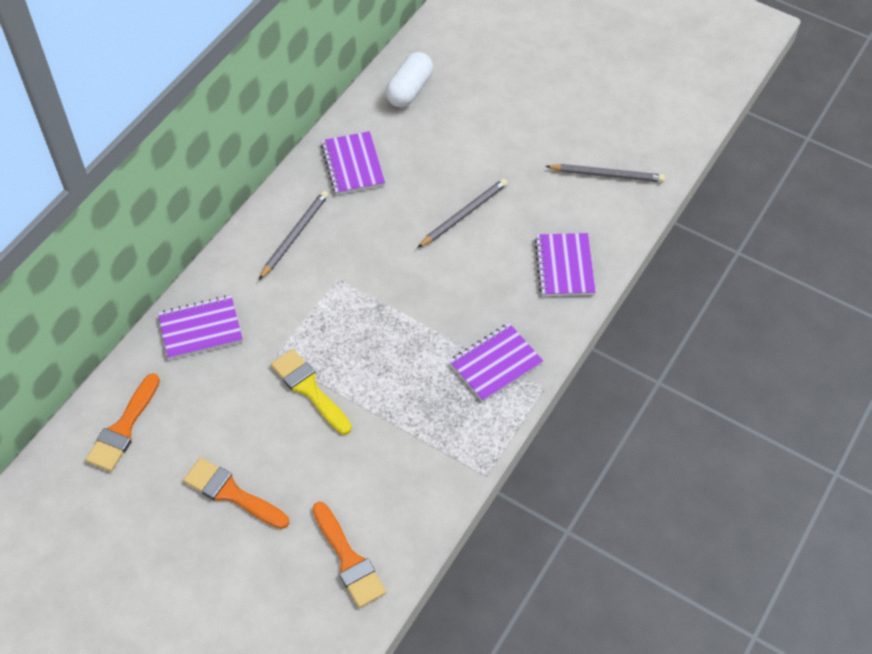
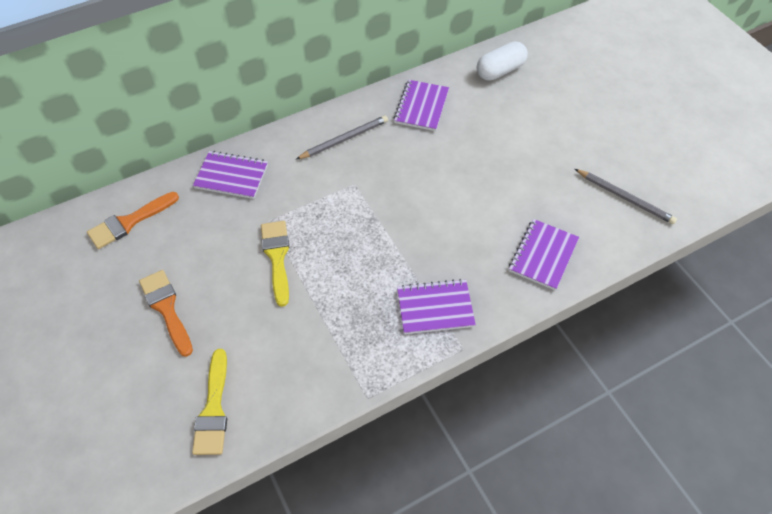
camera: 30 degrees right, 0 degrees up
(348, 560) = (213, 409): orange brush -> yellow brush
(464, 214) = (484, 178): grey pencil -> none

